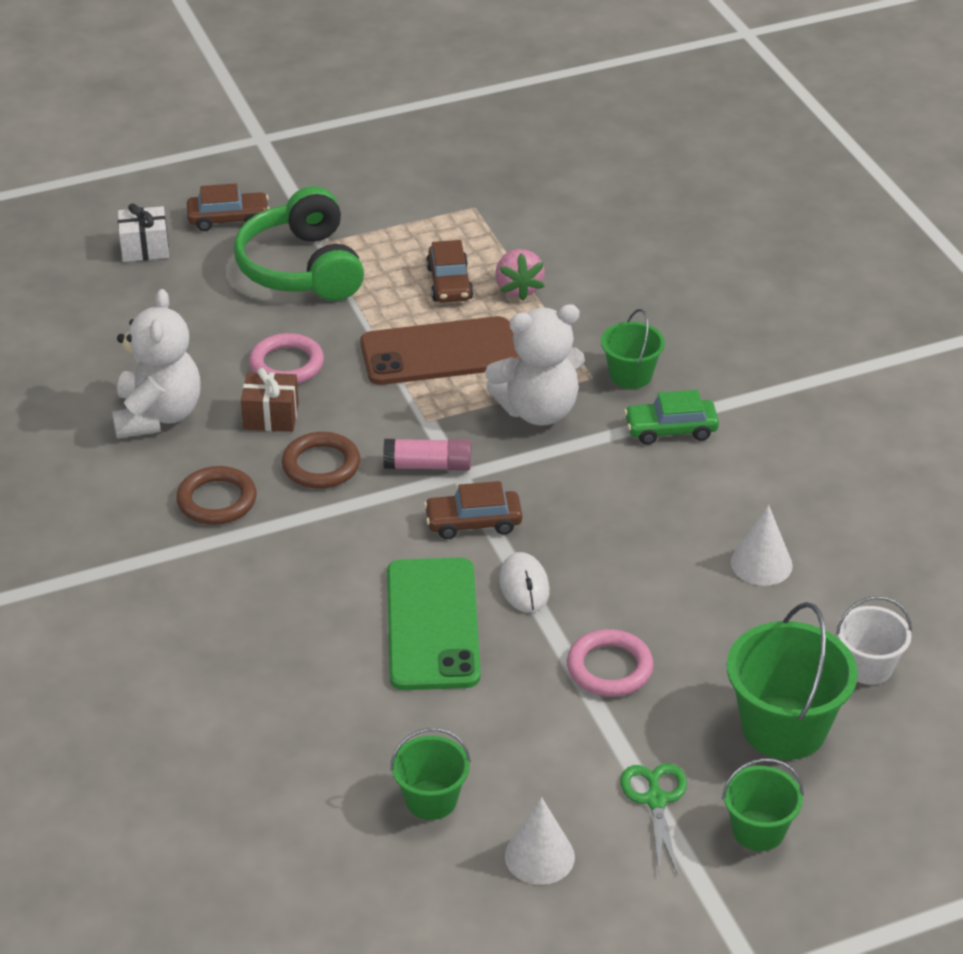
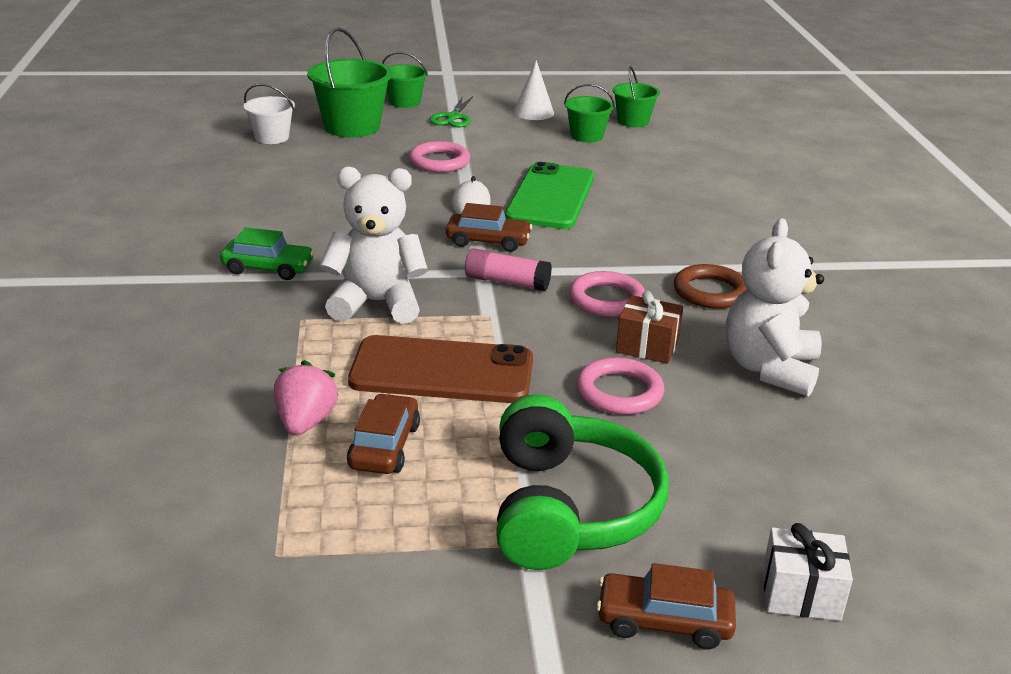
camera: 165 degrees left, 10 degrees down
(321, 465) = (606, 299): brown ring -> pink ring
(630, 375) = (261, 314): green bucket -> green bucket (633, 121)
(761, 564) = (285, 186): white cone -> none

